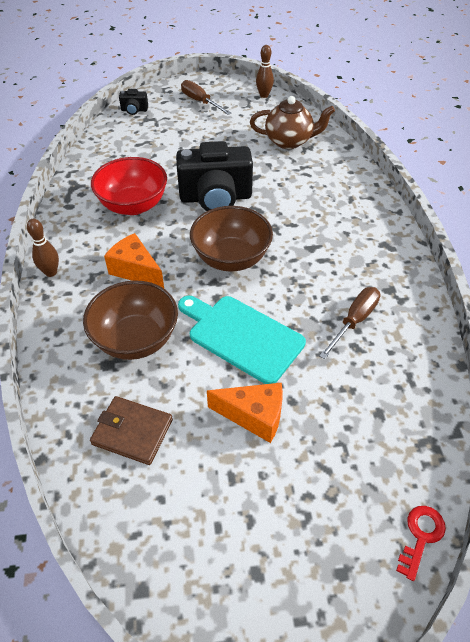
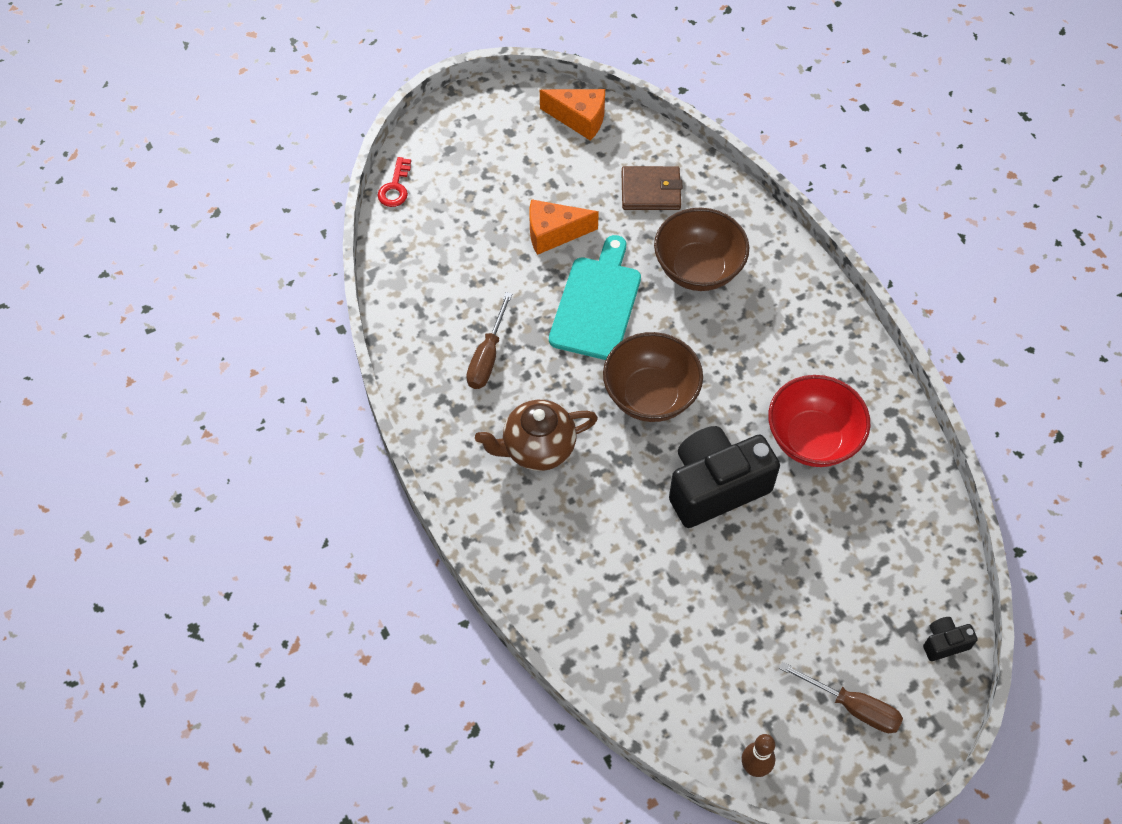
camera: 160 degrees right, 10 degrees up
(51, 272) = (837, 314): brown bowling pin -> none
(135, 270) = (748, 345): orange cheese -> orange cheese (579, 119)
(242, 336) = (596, 304): turquoise cutting board -> turquoise cutting board turned 90 degrees counterclockwise
(289, 141) = (663, 646): brown teapot -> brown teapot (537, 448)

